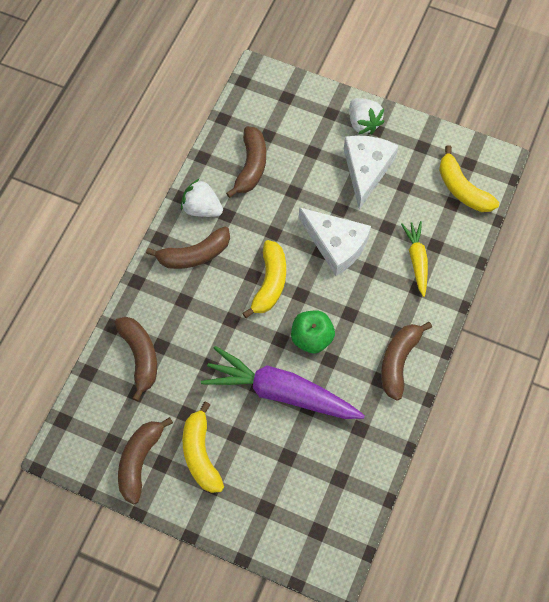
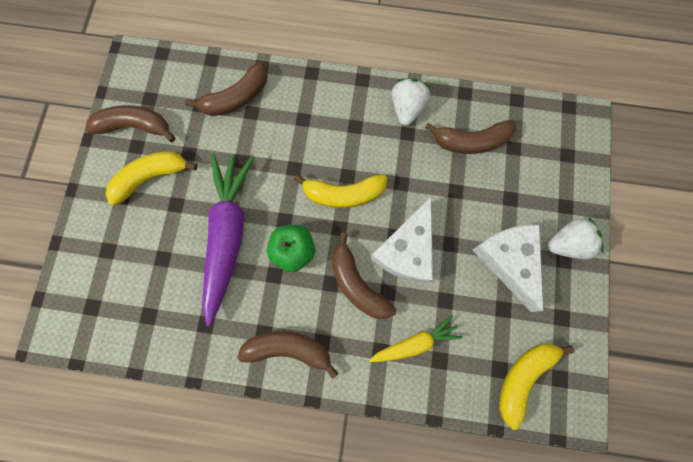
camera: 75 degrees right, 10 degrees up
(194, 255) = (354, 115): brown banana -> brown banana (357, 284)
(363, 123) = (567, 244): white strawberry -> white strawberry turned 150 degrees counterclockwise
(366, 170) = (509, 261): white cheese -> white cheese turned 105 degrees counterclockwise

